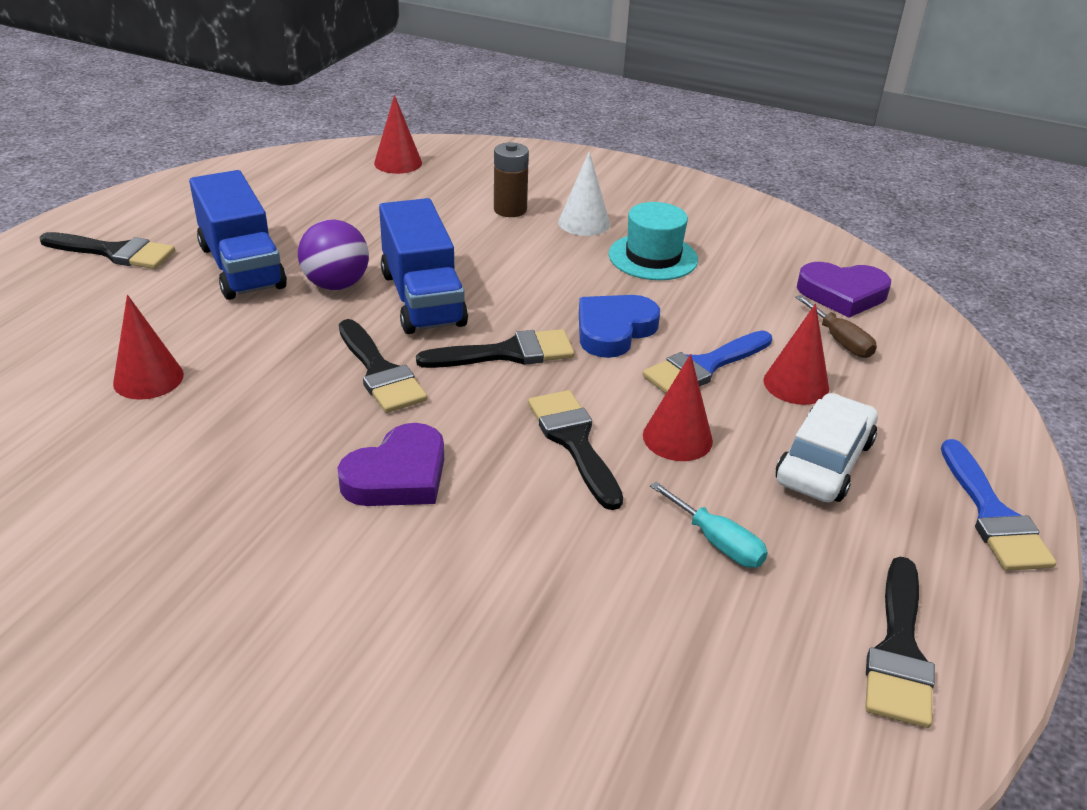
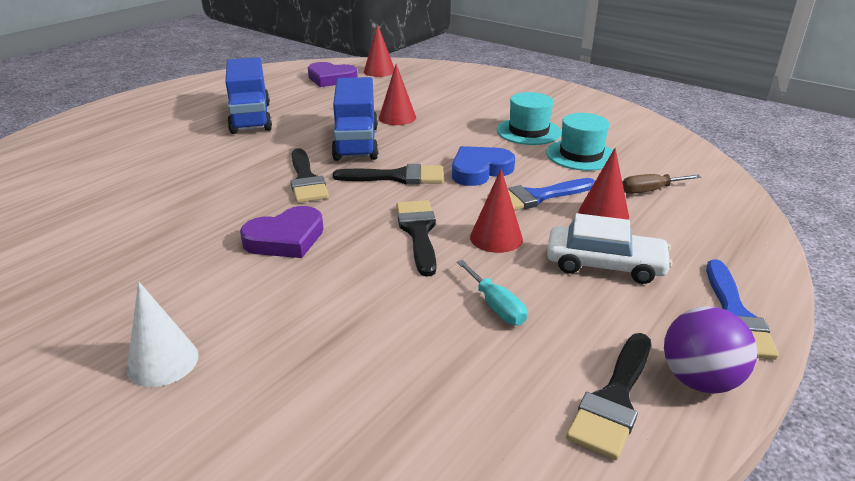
camera: 15 degrees right, 5 degrees down
(115, 252) = (179, 105): black brush -> none
(148, 378) = (159, 170): red cone -> red cone (397, 117)
(336, 285) = (304, 131): purple ball -> purple ball (699, 380)
(510, 210) = (440, 99): brown battery -> none
(584, 223) = (488, 109): white cone -> white cone (163, 362)
(735, 291) = (581, 155): none -> turquoise hat
(824, 461) = (605, 264): white car -> white car turned 60 degrees clockwise
(840, 340) = (650, 190): brown screwdriver -> brown screwdriver turned 90 degrees clockwise
(842, 294) = (664, 163): purple heart -> purple heart (331, 79)

